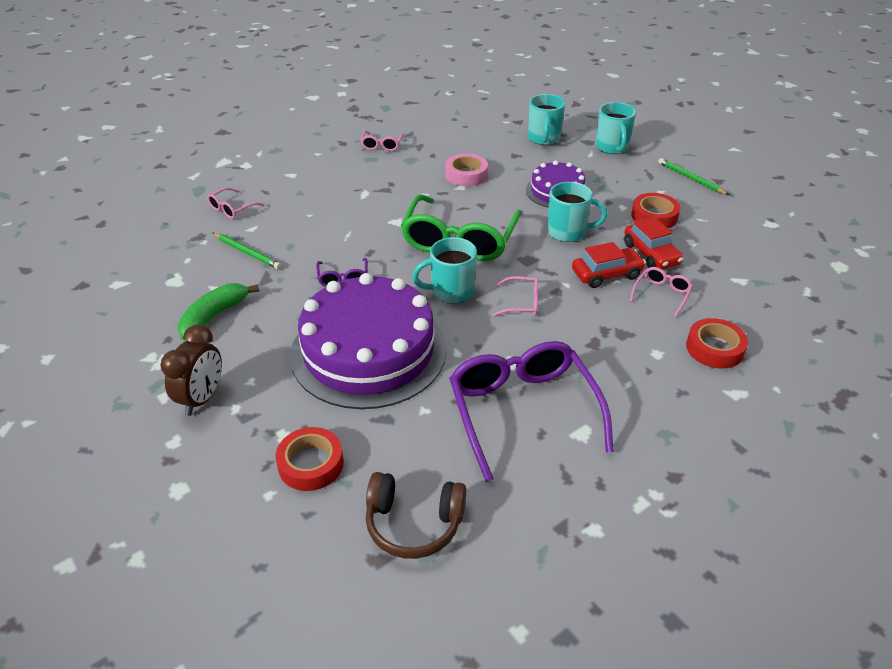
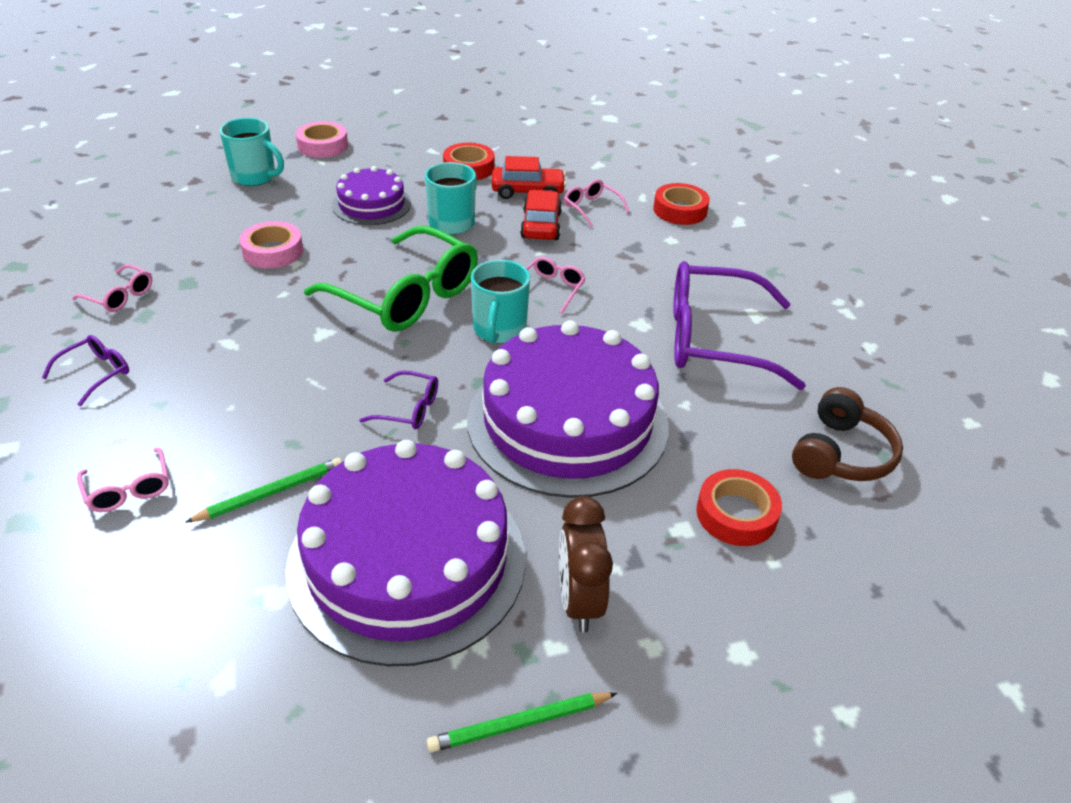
camera: 70 degrees left, 0 degrees up
(202, 398) = (579, 601): brown clock -> brown clock turned 135 degrees counterclockwise
(213, 318) = (407, 560): green banana -> purple cake
(313, 165) = (96, 373): none -> purple glasses
(612, 147) = (323, 145): turquoise mug -> pink tape
(691, 179) = (425, 128): green pencil -> green pencil (520, 723)

